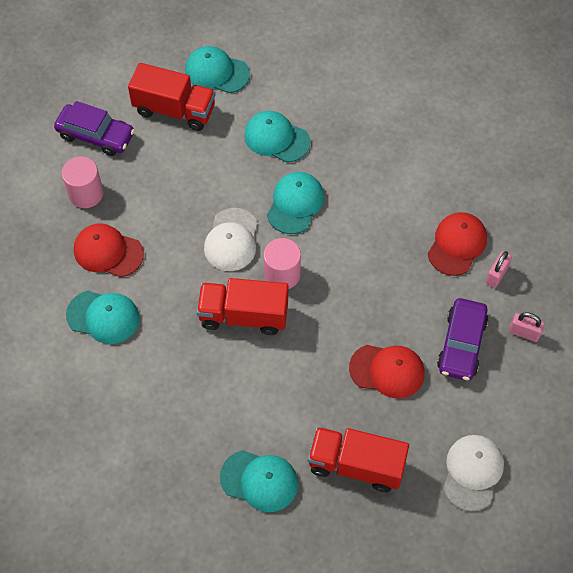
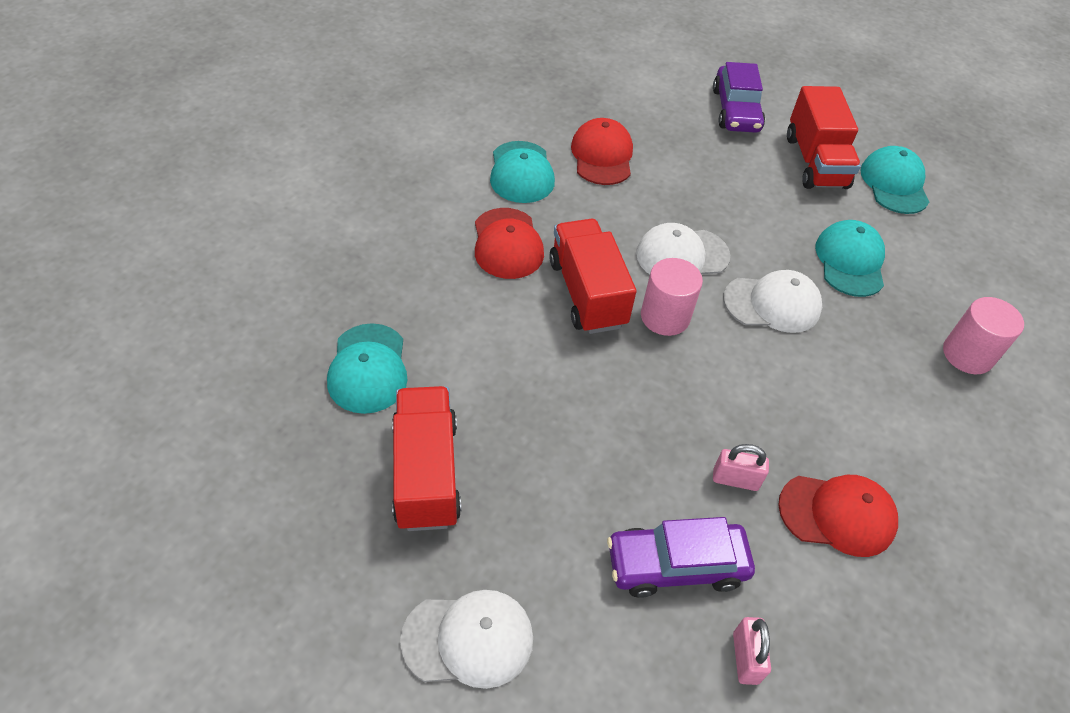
camera: 65 degrees right, 10 degrees down
(86, 193) = (661, 121): pink cylinder -> pink cylinder (967, 354)
(295, 204) = (772, 304): turquoise cap -> white cap
(387, 371) = (585, 474): red cap -> red cap (507, 244)
(496, 275) = (821, 586): pink padlock -> pink padlock (735, 479)

